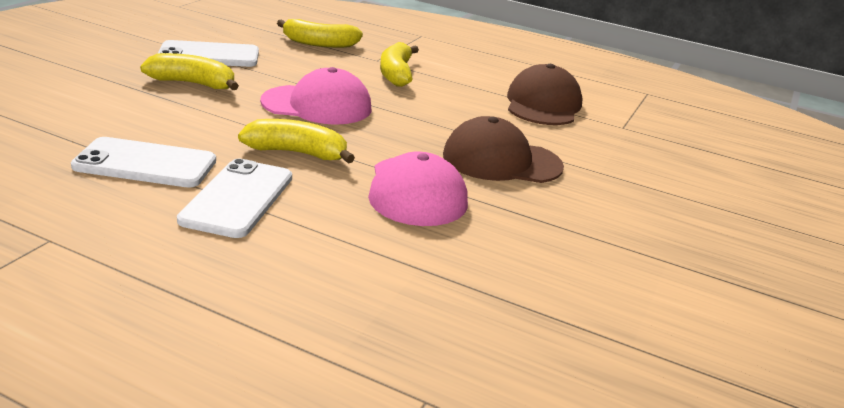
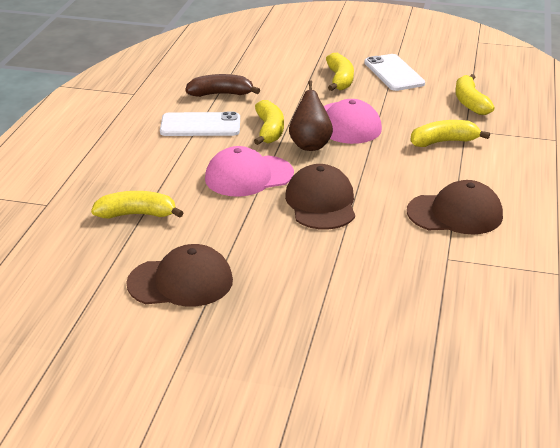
camera: 80 degrees right, 5 degrees up
(145, 164) = (221, 94): white phone -> brown banana
(356, 137) = (310, 145): none -> brown pear
(491, 299) = (137, 214): none -> yellow banana
(675, 289) = (181, 282): none -> brown cap

